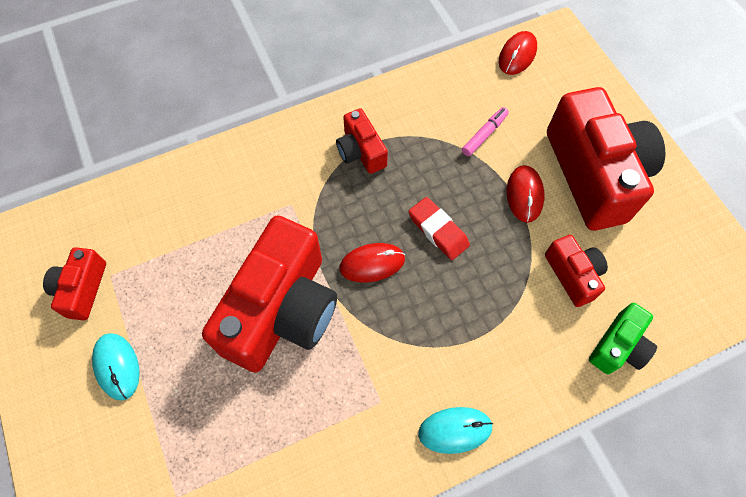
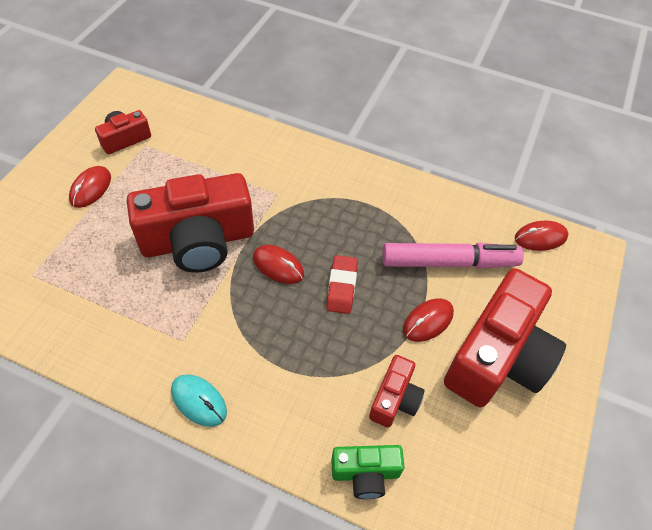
camera: 45 degrees right, 10 degrees down
(117, 366) = (91, 188): turquoise mouse -> red mouse
(361, 151) = (355, 202): red camera -> none
(484, 134) = (449, 262): pink marker -> pink marker, size x2.17

